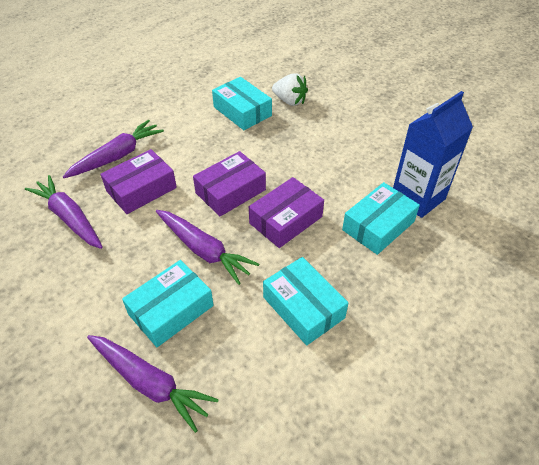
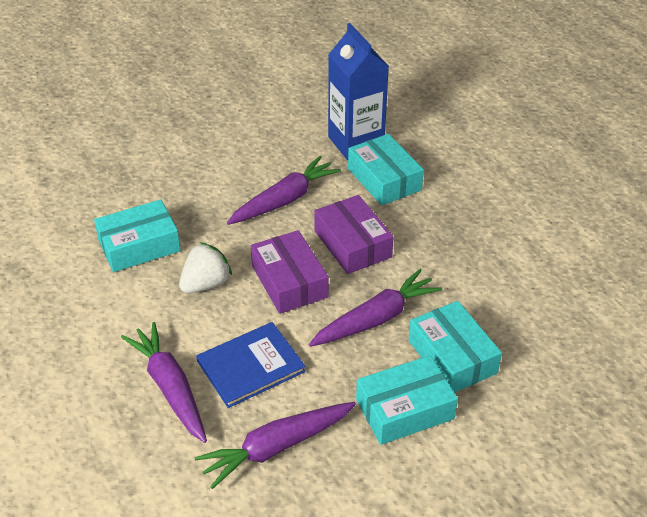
camera: 75 degrees left, 5 degrees down
(141, 189) = (251, 366): purple box -> blue book
(150, 383) = (538, 383): purple carrot -> purple carrot (284, 200)
(290, 101) = (143, 198): white strawberry -> white strawberry (206, 284)
(303, 307) = (472, 255): turquoise box -> turquoise box (405, 409)

